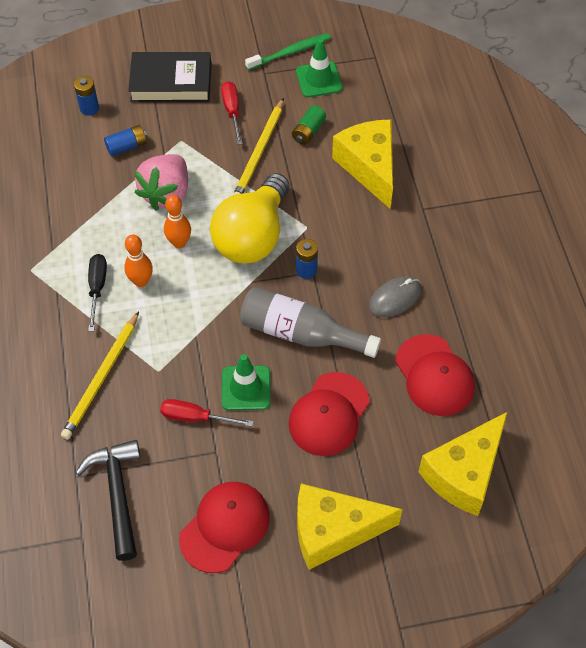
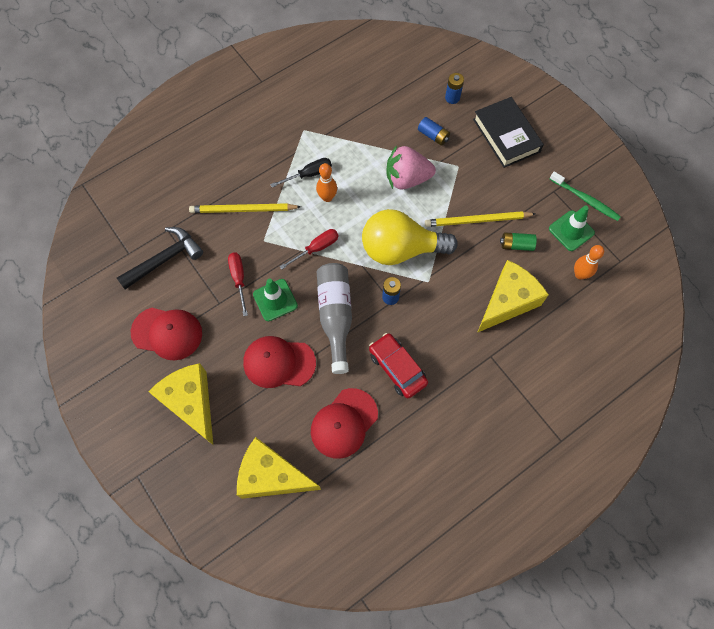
camera: 65 degrees right, 10 degrees up
(179, 243) = (370, 205): orange bowling pin -> orange bowling pin (580, 274)
(232, 111) = (504, 186): red screwdriver -> red screwdriver (316, 248)
(394, 298) = (397, 368): grey mouse -> red car

